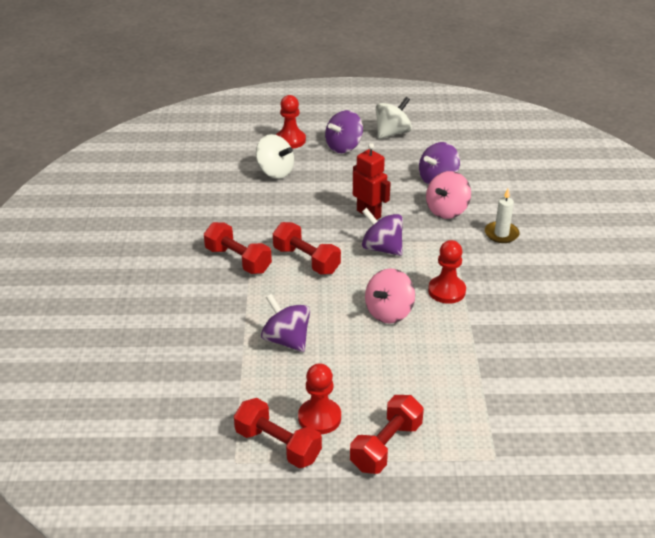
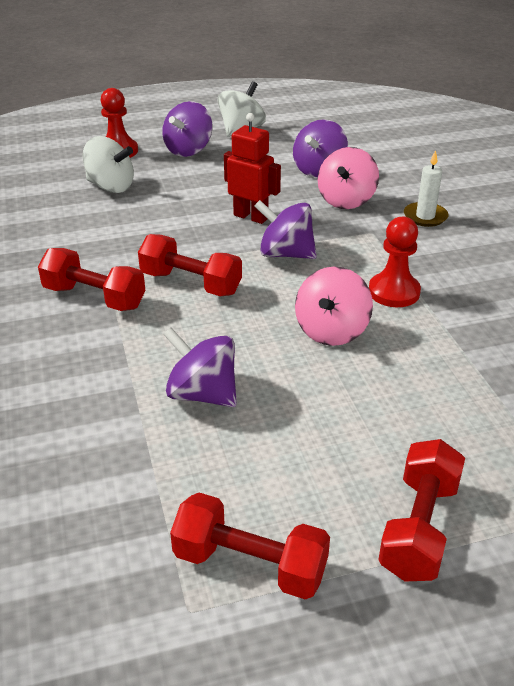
camera: 15 degrees left, 0 degrees up
(319, 418) = (298, 503): red pawn -> none

